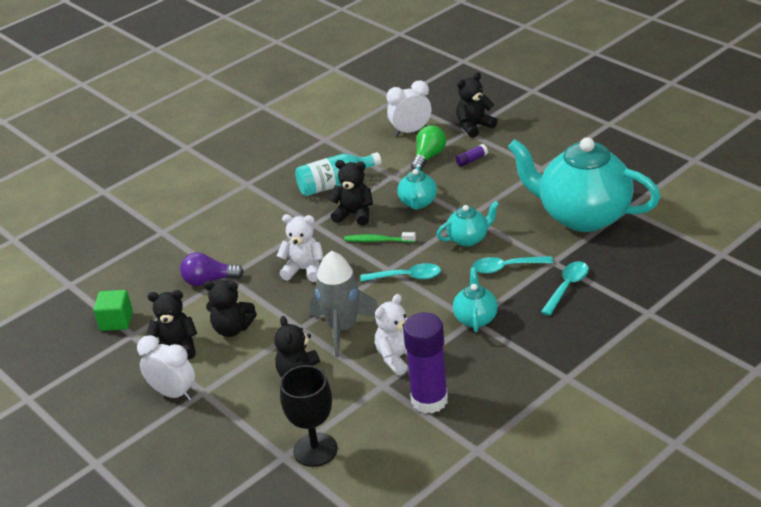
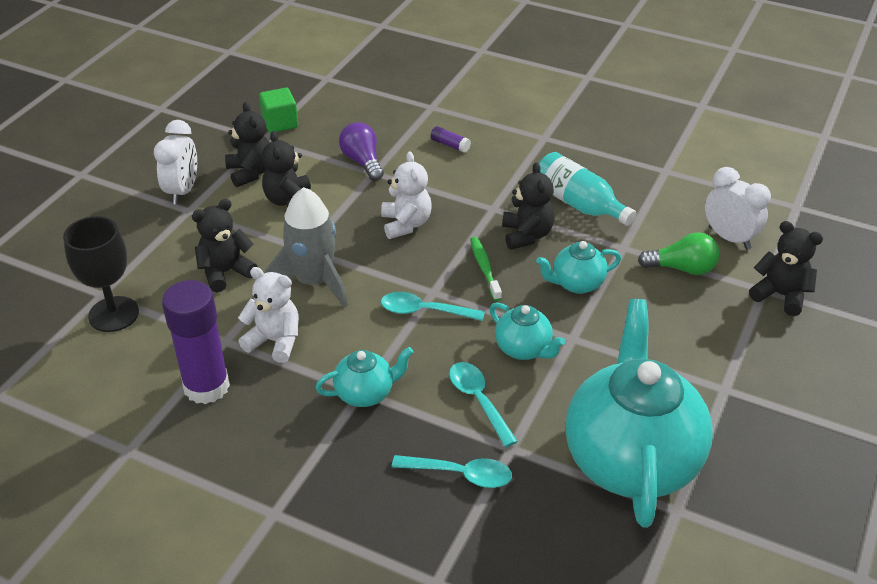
camera: 65 degrees right, 5 degrees up
(407, 277) = (424, 311): turquoise spoon -> turquoise spoon turned 120 degrees clockwise
(471, 160) = (699, 311): purple glue stick -> purple glue stick (450, 145)

